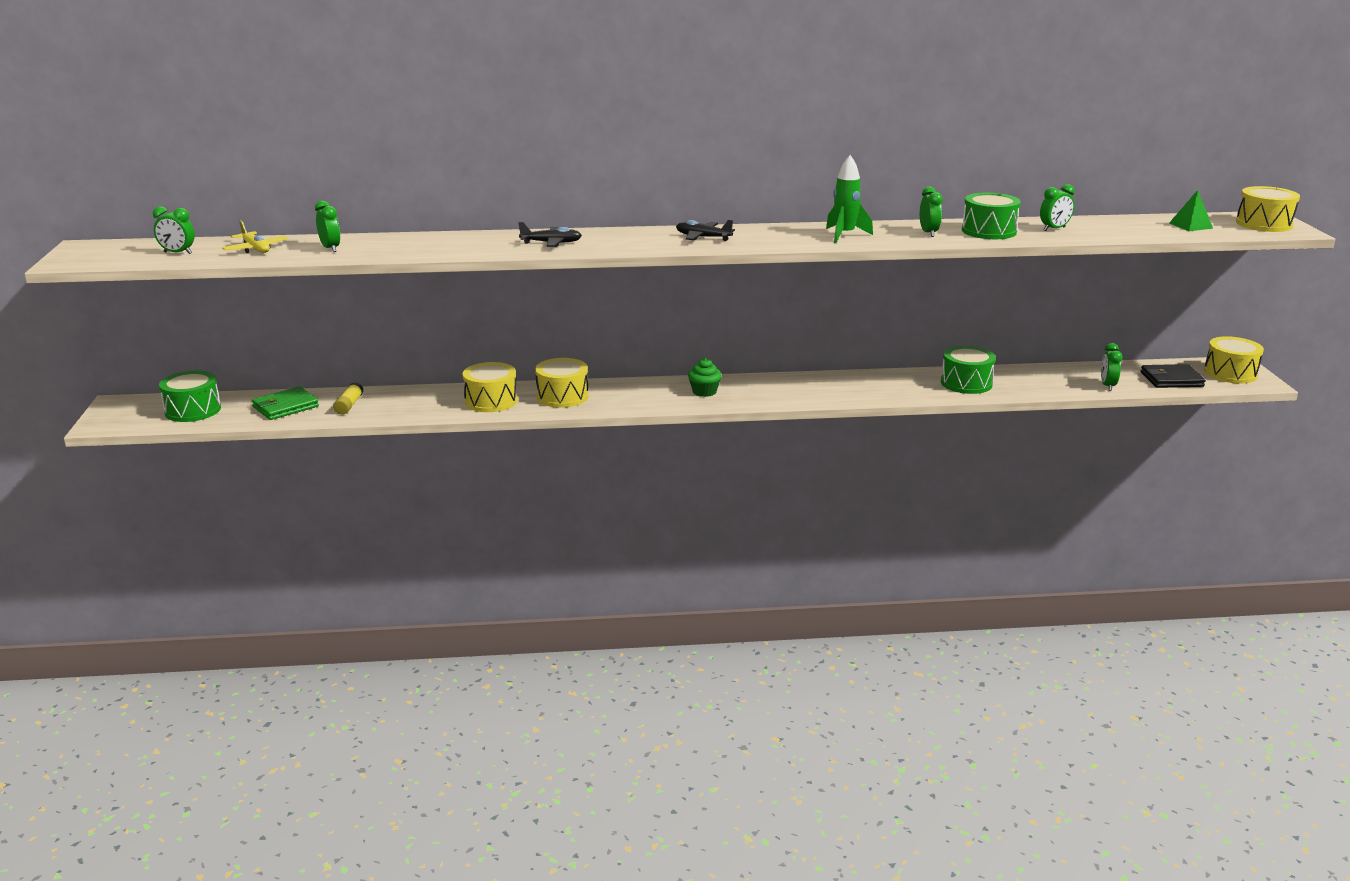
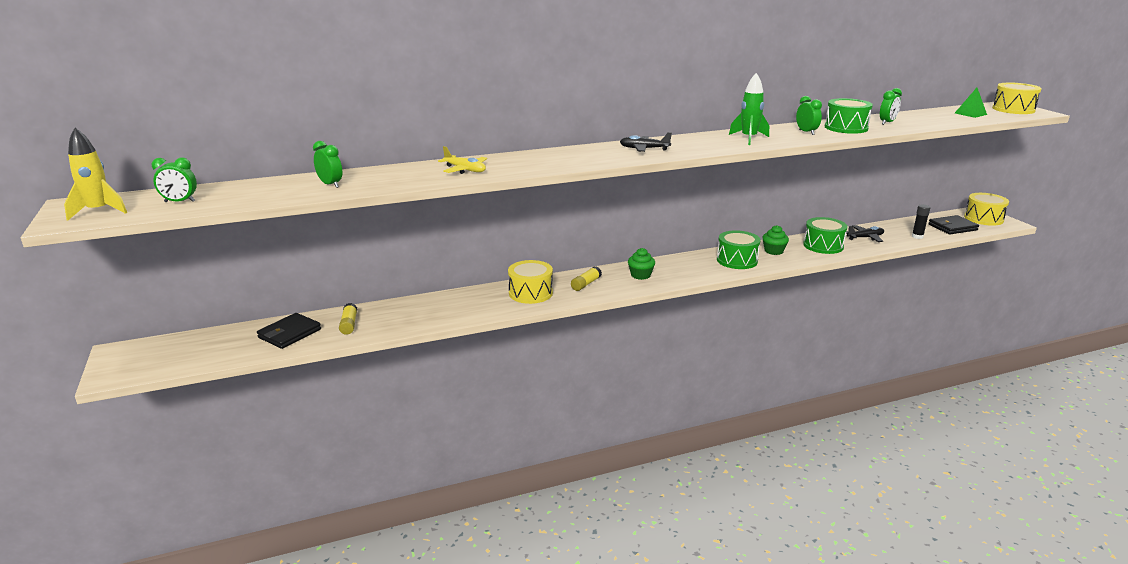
camera: 15 degrees left, 0 degrees up
(101, 256) = (99, 211): none -> yellow rocket
(193, 410) = (199, 349): green drum -> green drum (737, 260)
(255, 249) = (257, 191): yellow plane -> yellow plane (465, 170)
(285, 407) = (289, 333): green wallet -> black wallet
(491, 401) = (473, 305): yellow drum -> none
(551, 243) = (525, 163): black plane -> black plane (865, 237)
(632, 394) = (586, 284): none -> yellow glue stick
(894, 383) = (773, 251): none -> green cupcake
(1107, 386) = (917, 236): green clock -> black glue stick

